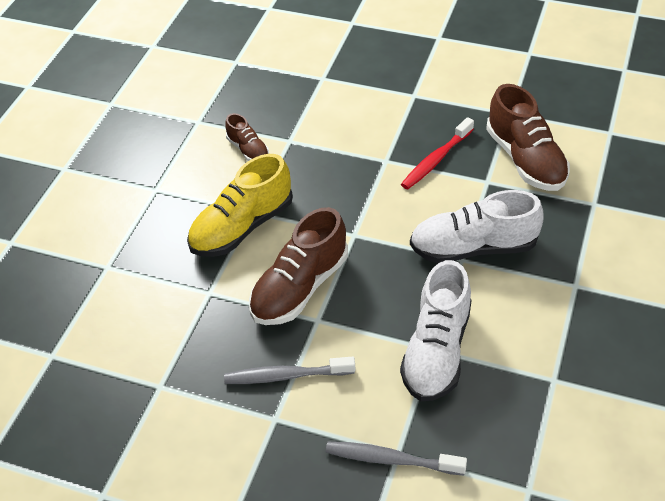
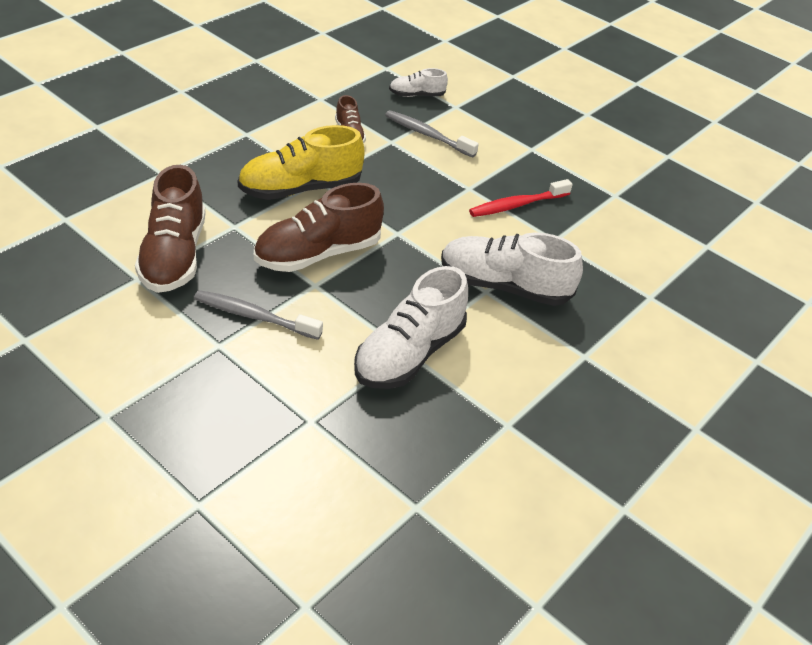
camera: 15 degrees right, 5 degrees down
(281, 80) = (416, 95): none -> white shoe
(391, 459) = (301, 423): grey toothbrush -> grey toothbrush (427, 135)
(525, 159) = (605, 236): brown shoe -> brown shoe (174, 255)

